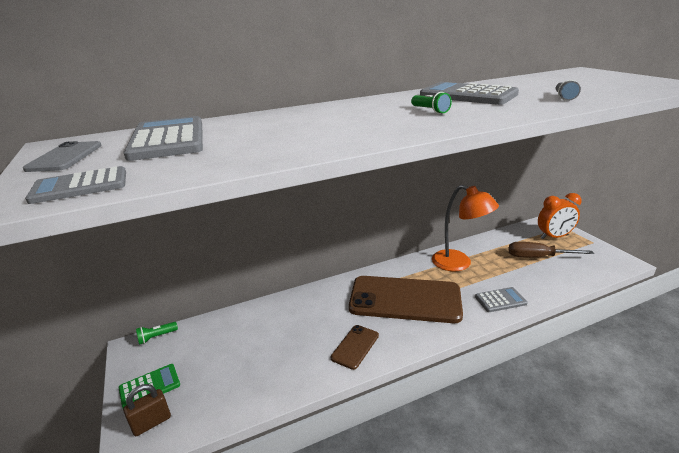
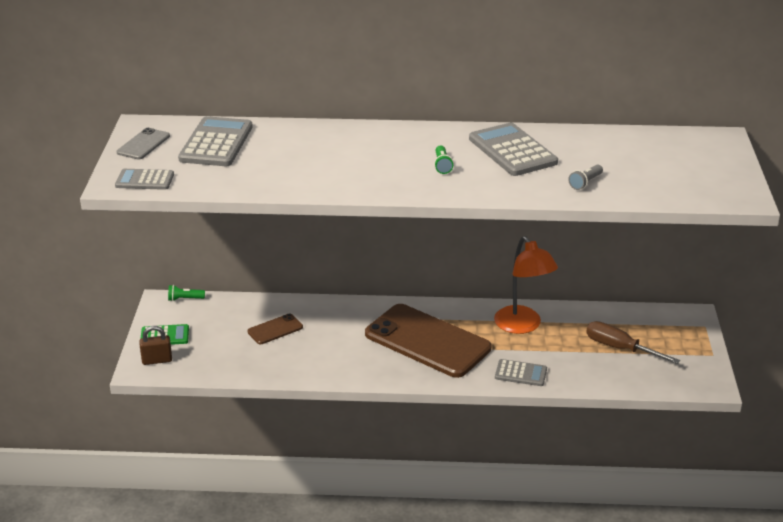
camera: 25 degrees right, 5 degrees up
(355, 346) = (344, 363): brown phone -> brown phone (275, 329)
(554, 237) = (673, 333): orange clock -> none

